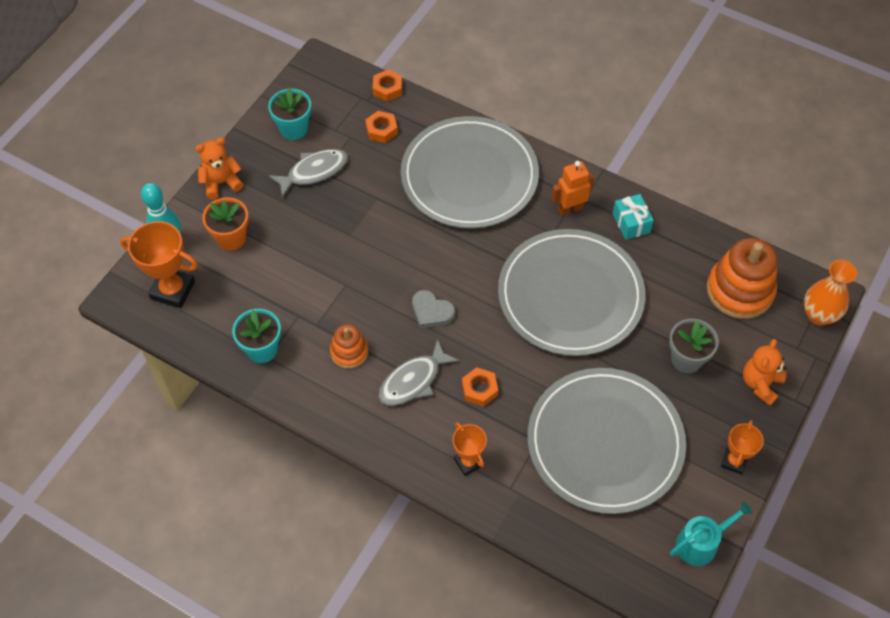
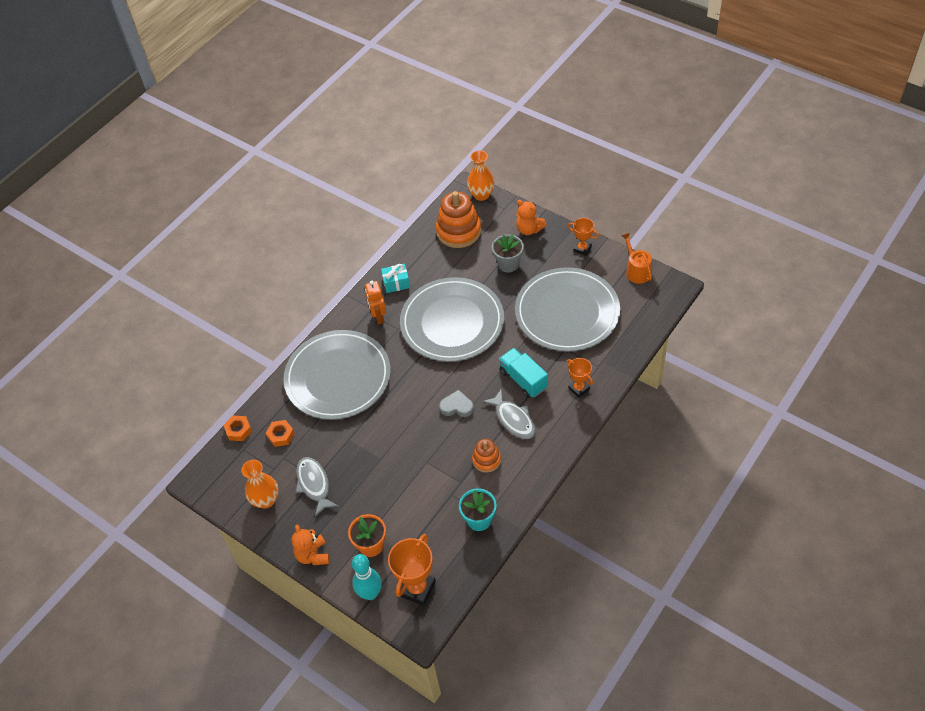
camera: 80 degrees left, 5 degrees down
(293, 129) = (266, 500): turquoise flower pot -> orange vase
(431, 312) = (457, 406): grey heart -> grey heart turned 120 degrees counterclockwise
(468, 462) = (579, 389): orange trophy -> orange trophy turned 75 degrees clockwise
(479, 389) = (523, 379): orange nut -> turquoise truck
(701, 543) = (636, 271): turquoise watering can -> orange watering can

